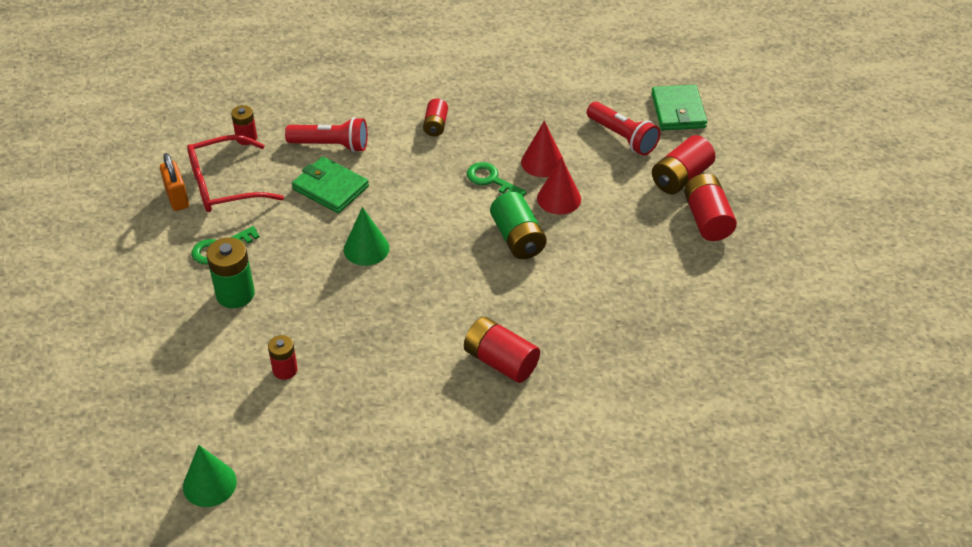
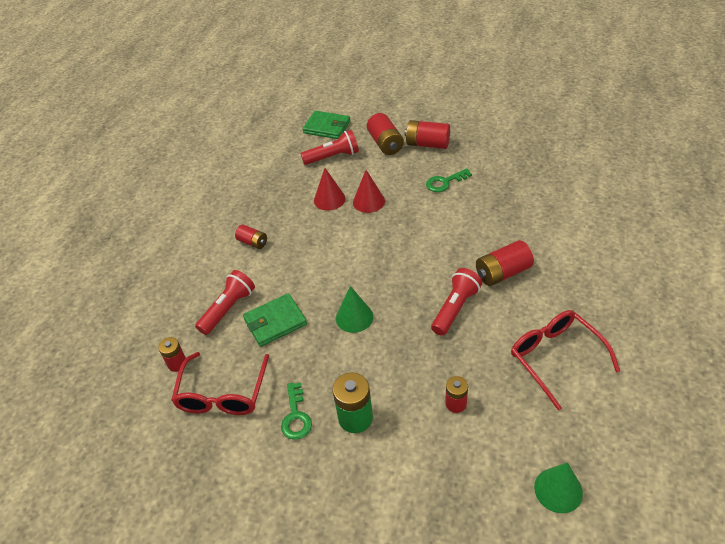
camera: 60 degrees left, 0 degrees up
(177, 198) = (214, 434): orange padlock -> none
(387, 444) = (555, 358): none -> red glasses
(420, 332) = (455, 308): none -> red flashlight
(491, 180) = (329, 229): green key -> green key (444, 182)
(518, 238) = (393, 232): green battery -> none

